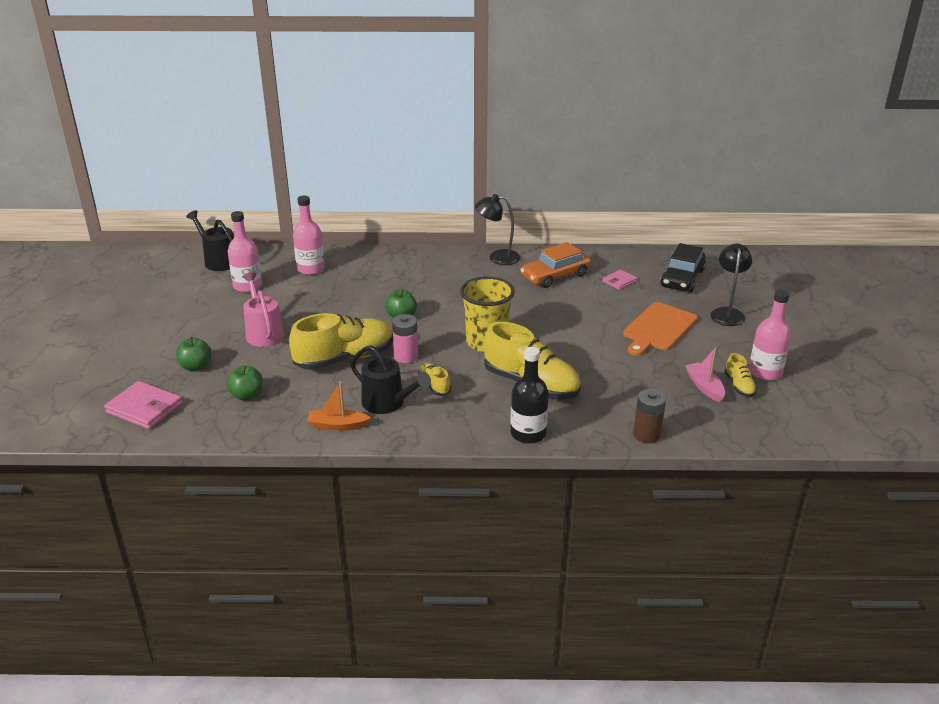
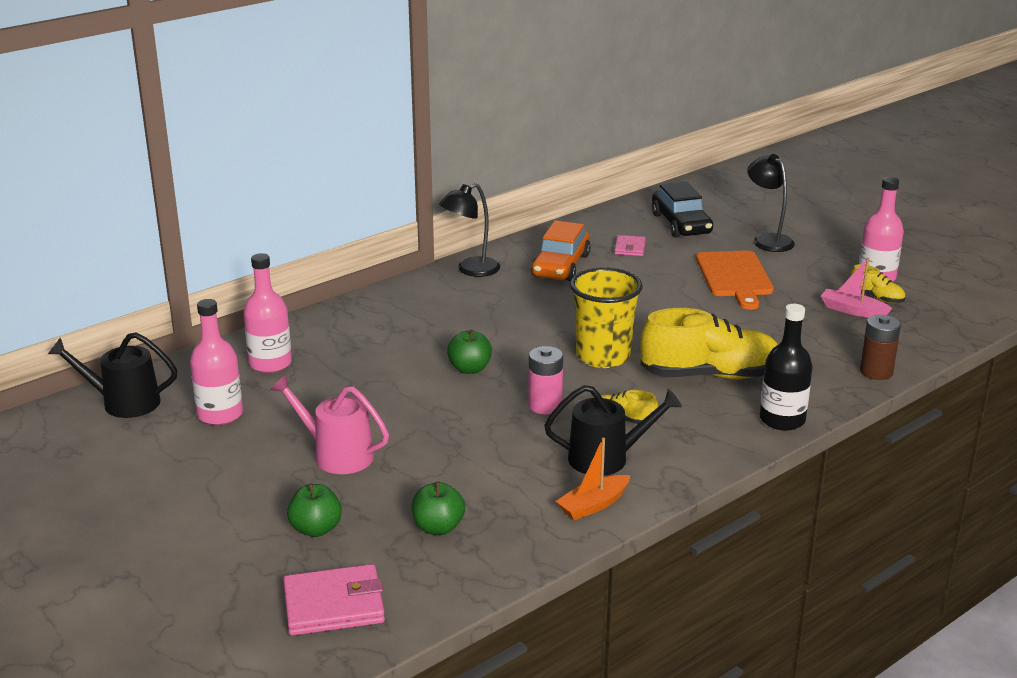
camera: 40 degrees left, 5 degrees down
(345, 358) = (482, 437): yellow shoe -> none

